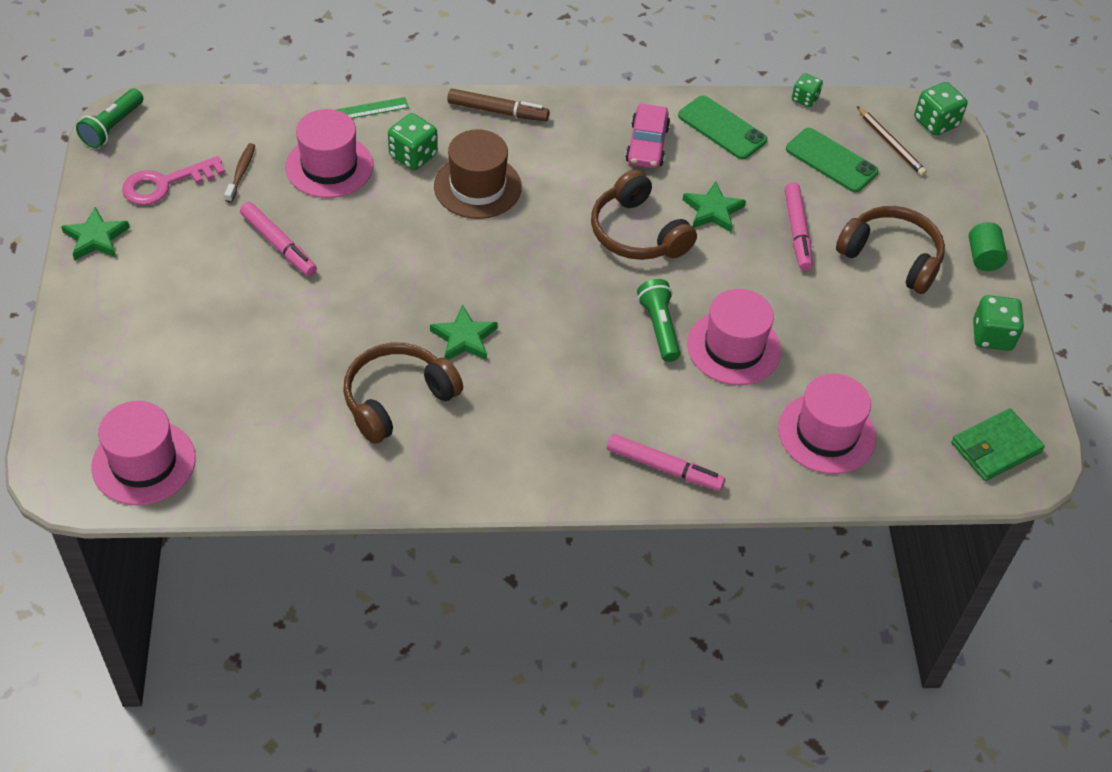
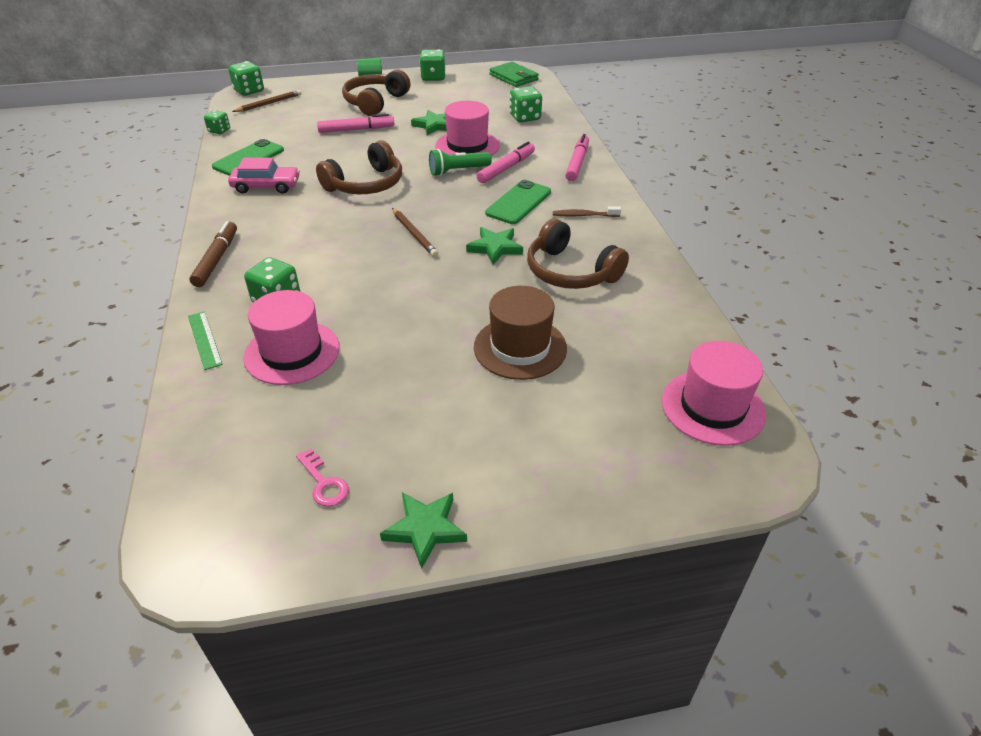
camera: 95 degrees left, 10 degrees down
(112, 127) = (212, 568): green flashlight -> none
(165, 184) = (324, 483): pink key -> pink key, size x0.61
(241, 172) = (302, 418): brown toothbrush -> brown toothbrush (584, 215)
(279, 244) = (409, 368): pink marker -> pink marker (506, 168)
(477, 187) = (318, 260): brown hat -> brown hat (520, 347)
(510, 268) = (414, 234): none -> brown pencil
(713, 210) = (339, 158): green star -> green star (434, 125)
(826, 433) = (525, 117): pink hat -> green dice
(831, 160) = (285, 121): green phone -> green phone (518, 202)

